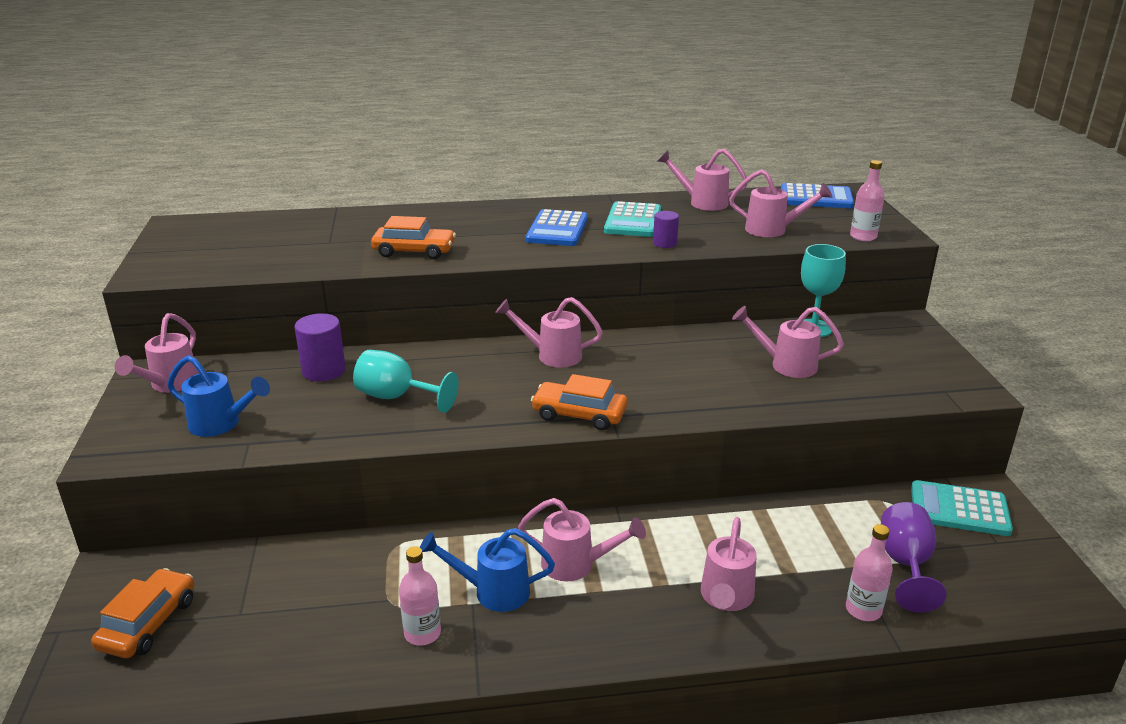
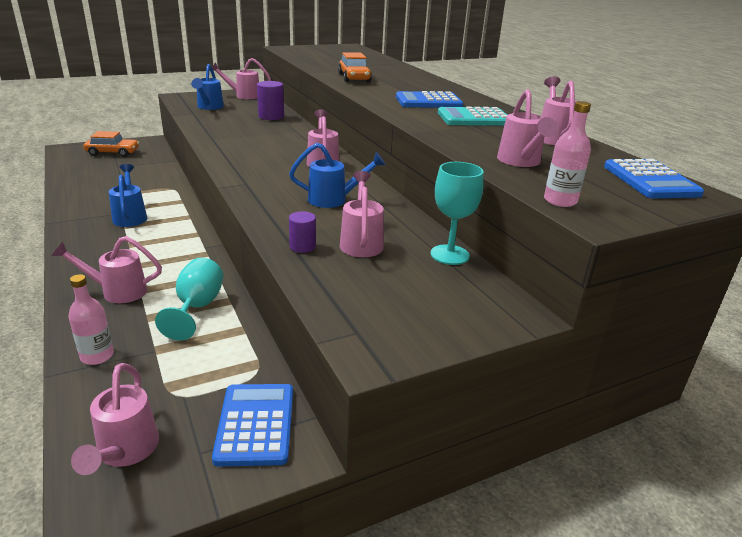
camera: 70 degrees right, 0 degrees up
(396, 397) = (248, 132): turquoise goblet -> turquoise goblet (197, 307)
(422, 633) = (96, 204): pink bottle -> none
(576, 565) = (155, 237): pink watering can -> pink watering can (125, 452)
(579, 414) = (244, 174): orange car -> none
(665, 243) = (437, 128): purple cylinder -> purple cylinder (302, 246)
(678, 364) = (334, 200): none -> blue watering can
(905, 564) = (158, 381): purple goblet -> none
(959, 509) = (255, 424): turquoise calculator -> blue calculator

